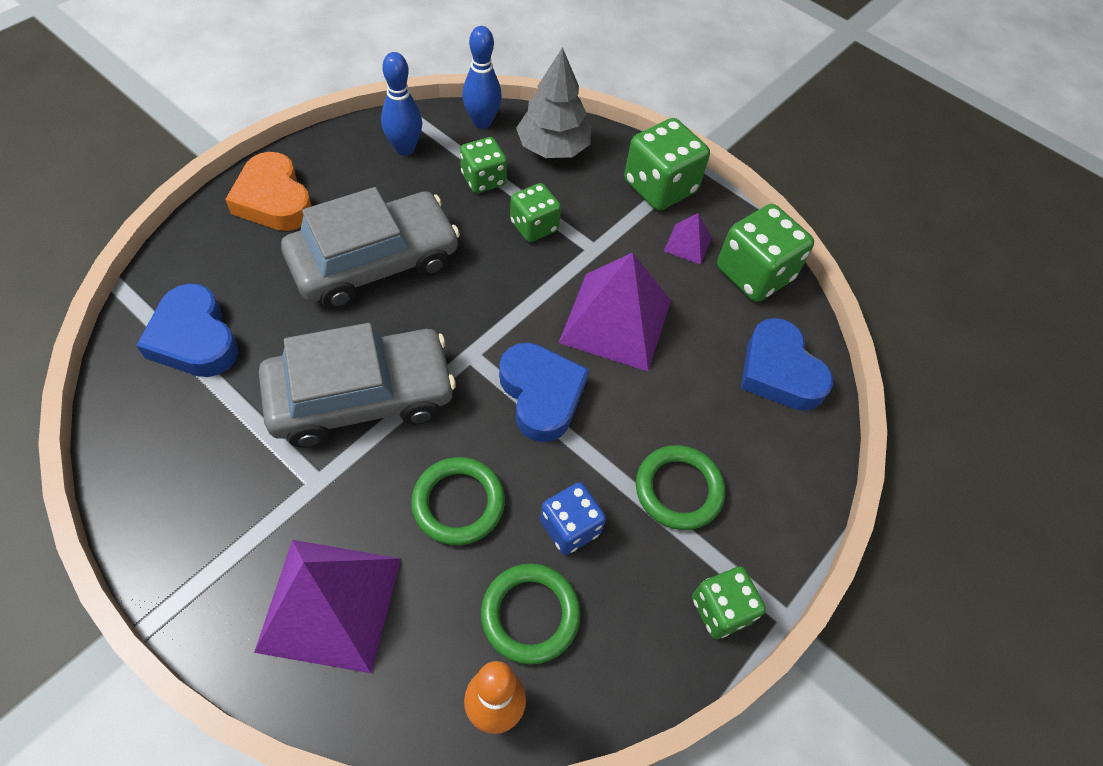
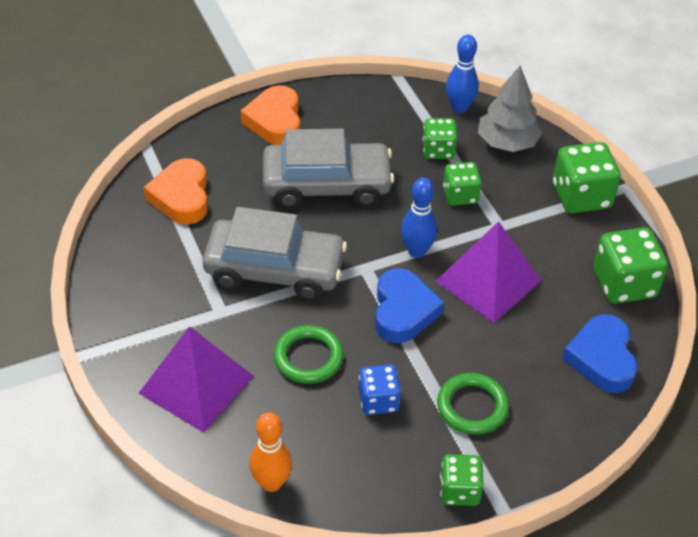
camera: 30 degrees right, 10 degrees down
(194, 339) = (181, 197): blue heart -> orange heart
(404, 149) = (388, 111): blue bowling pin -> blue bowling pin (417, 251)
(530, 614) = (322, 441): green ring -> none
(688, 244) = (580, 245): purple pyramid -> none

